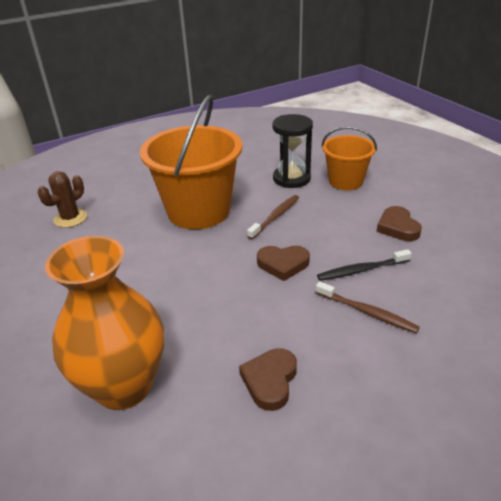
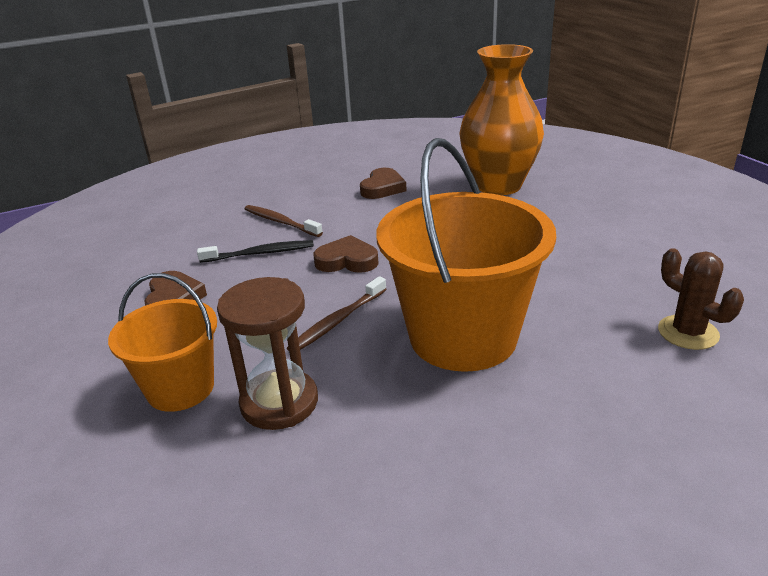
camera: 175 degrees left, 5 degrees down
(70, 218) = (688, 332): brown cactus -> brown cactus turned 75 degrees counterclockwise
(291, 178) = (279, 402): black hourglass -> brown hourglass

